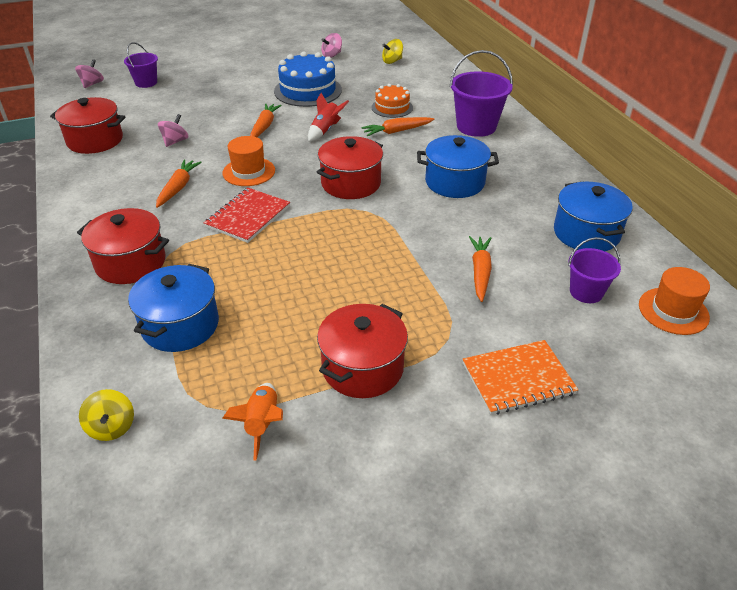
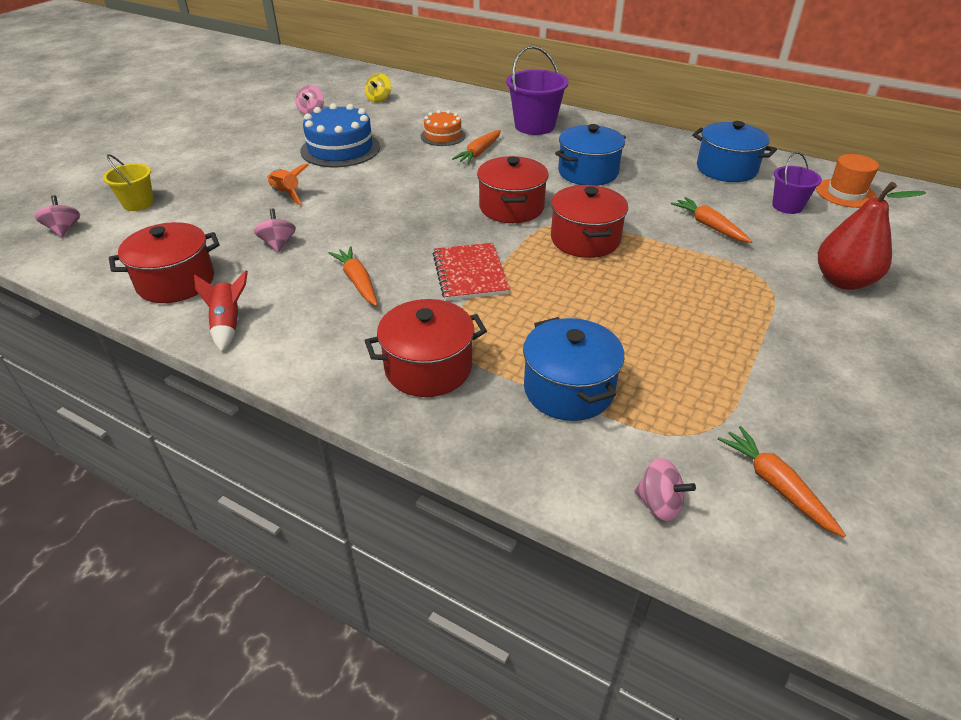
camera: 40 degrees left, 0 degrees up
(112, 427) = (659, 504): yellow spinning top -> pink spinning top
(146, 82) = (138, 203): purple bucket -> yellow bucket
(249, 172) = (404, 237): orange hat -> none
(262, 424) = (757, 416): orange rocket -> orange rocket (286, 194)
(264, 126) = (351, 194): orange carrot -> orange carrot (775, 485)
(326, 130) = (416, 175): red rocket -> red rocket (228, 324)
(362, 368) = (750, 333): red pot -> red pot (585, 239)
(518, 379) = (843, 281): orange notebook -> red pear

